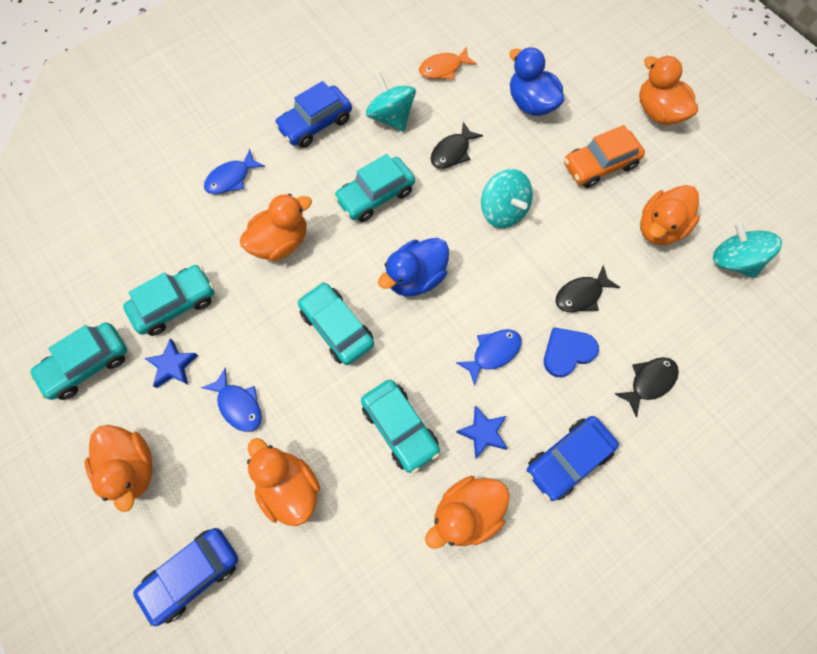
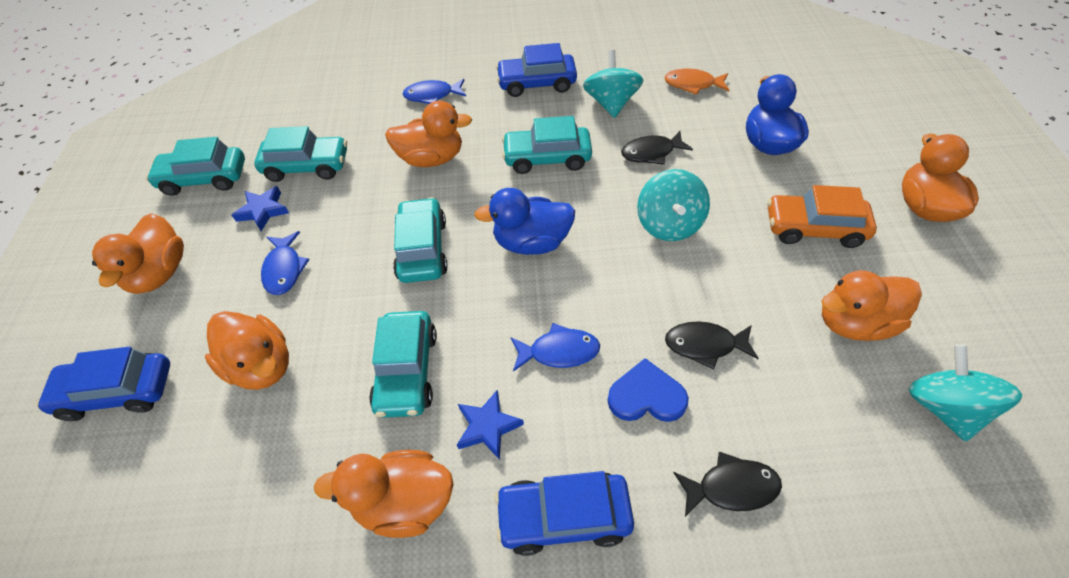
camera: 35 degrees right, 15 degrees down
(289, 487) = (262, 365): orange duck -> orange duck turned 135 degrees clockwise

